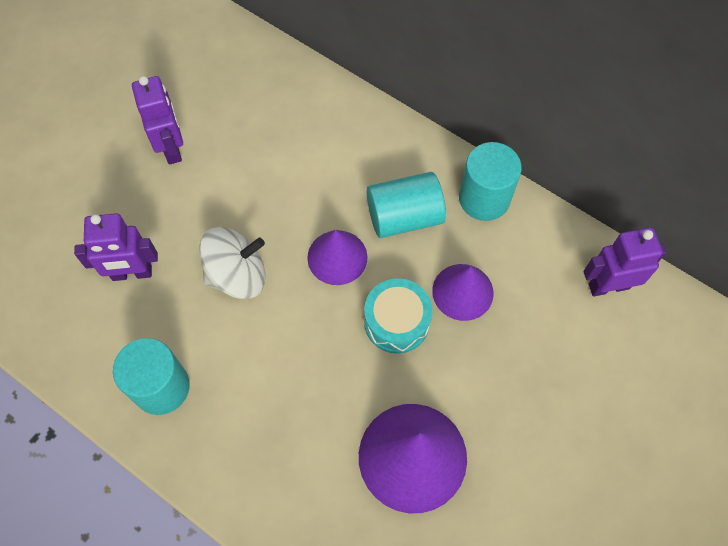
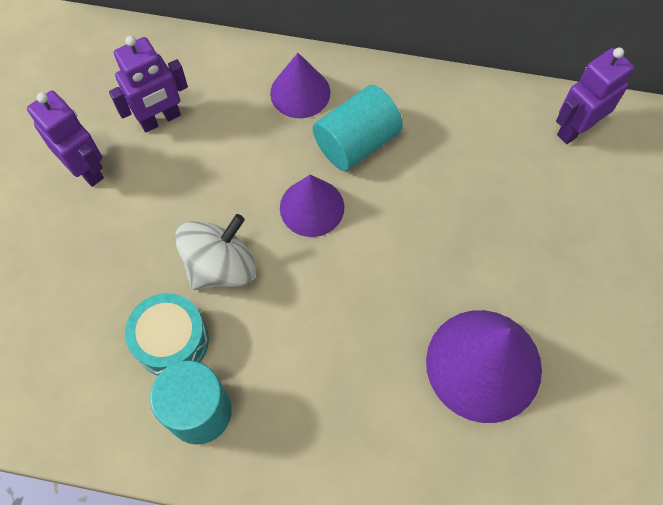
camera: 25 degrees left, 0 degrees up
(132, 273) = (109, 311): purple robot -> purple robot (160, 119)
(396, 322) = (401, 244): turquoise drum -> turquoise drum (172, 341)
(462, 292) = (448, 189): purple cone -> purple cone (300, 92)
(484, 198) = (422, 95): turquoise cylinder -> none

